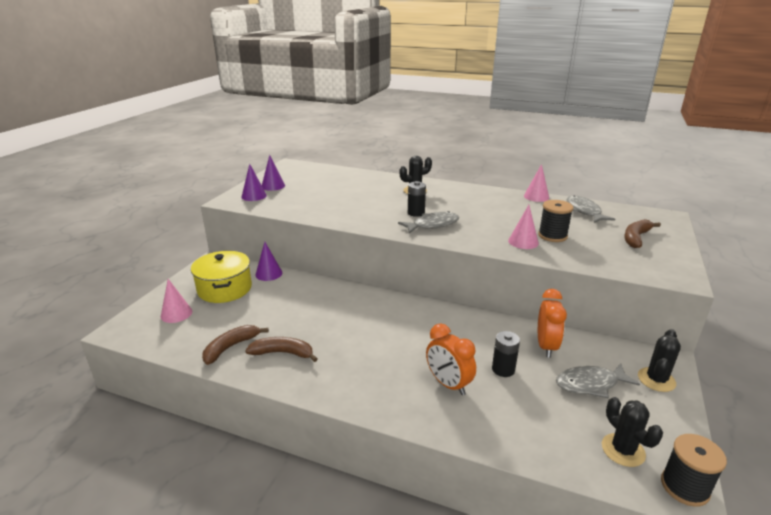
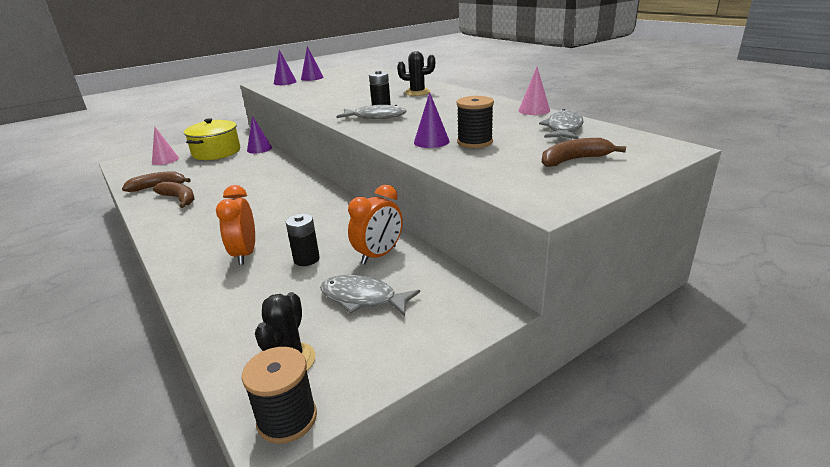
camera: 35 degrees right, 0 degrees up
(523, 242) = (431, 141): pink cone -> purple cone
(656, 380) = (441, 321): black cactus -> none

